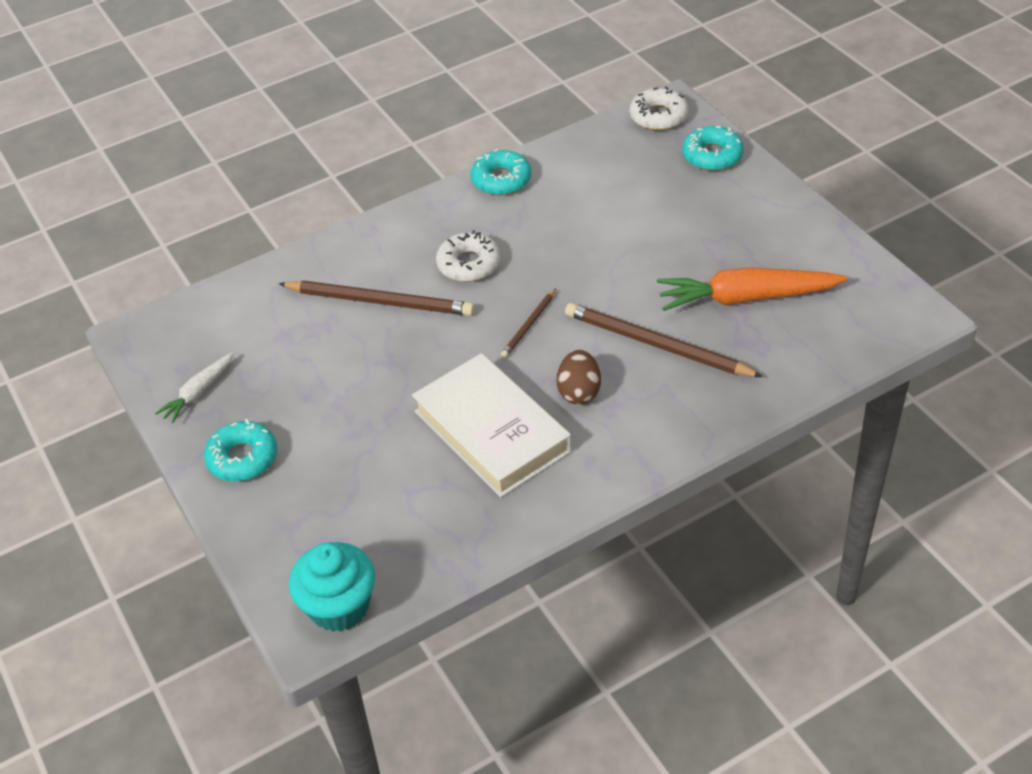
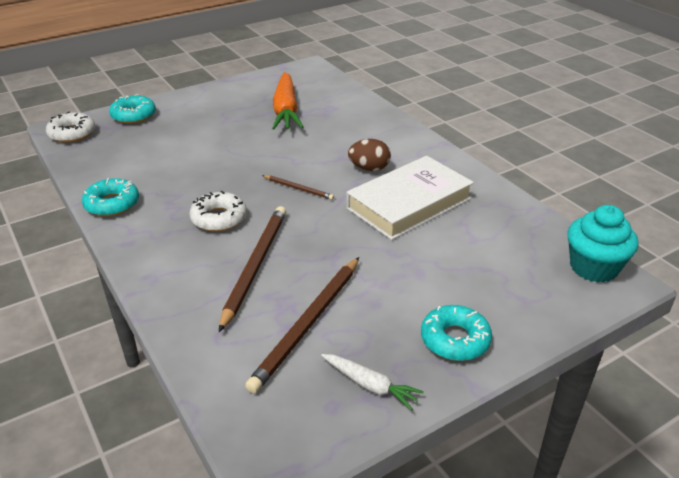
camera: 95 degrees left, 10 degrees down
(656, 345) = (325, 140): brown pencil -> brown pencil (308, 324)

